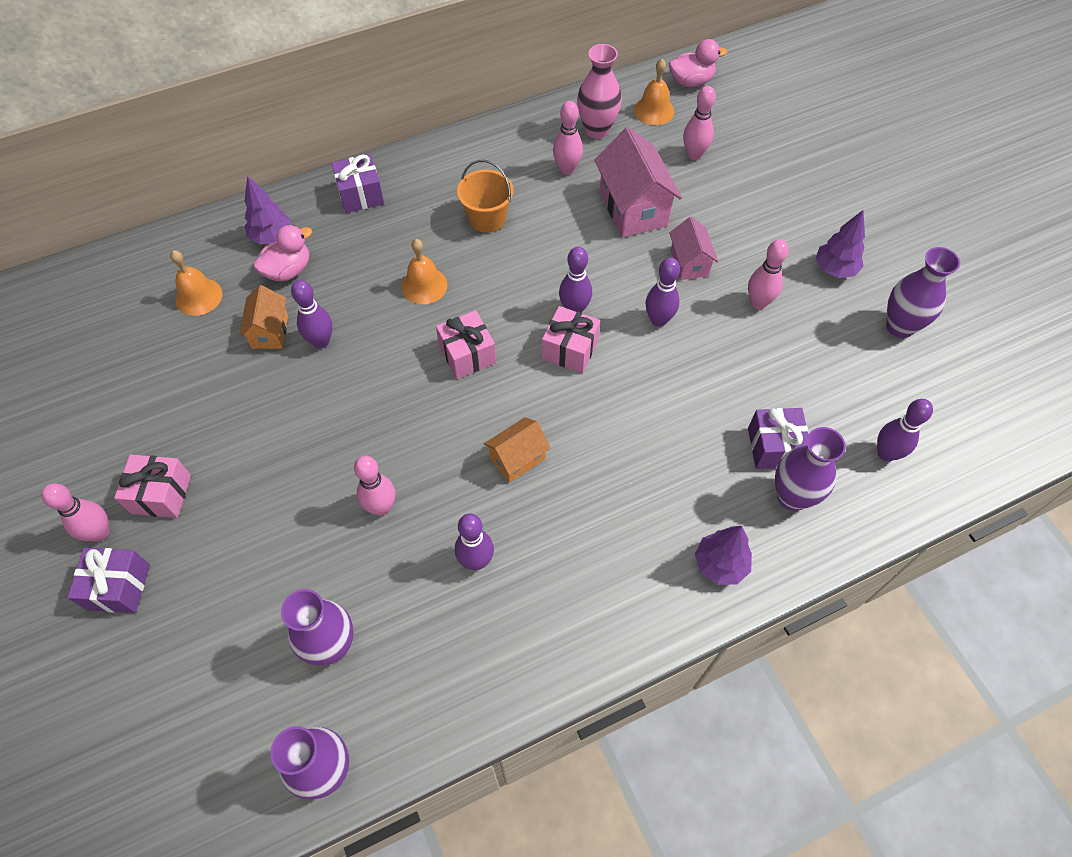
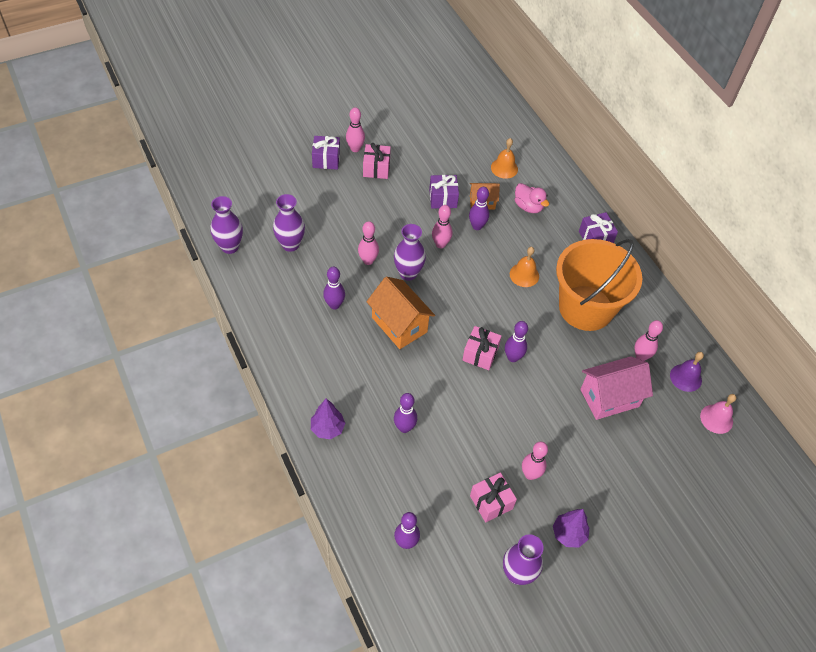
camera: 85 degrees right, 5 degrees down
(272, 237) = (553, 196): purple tree -> none
(467, 354) = (472, 298): pink gift -> pink gift (491, 502)
(487, 218) = (585, 308): orange bucket -> orange bucket, size x2.15
(517, 458) = (399, 325): orange house -> orange house, size x1.73
(596, 130) = (685, 377): pink vase -> purple bell
(654, 110) = (716, 419): orange bell -> pink bell
(658, 320) = (509, 408): purple bowling pin -> purple bowling pin (404, 427)
(689, 263) = (562, 431): pink house -> none
(691, 81) = (758, 449): pink duck -> none
(694, 155) = (673, 444): pink bowling pin -> pink bowling pin (440, 244)
(774, 447) = (409, 470): purple gift -> purple gift (443, 198)
(792, 497) = (373, 476): purple vase -> purple vase (408, 273)

